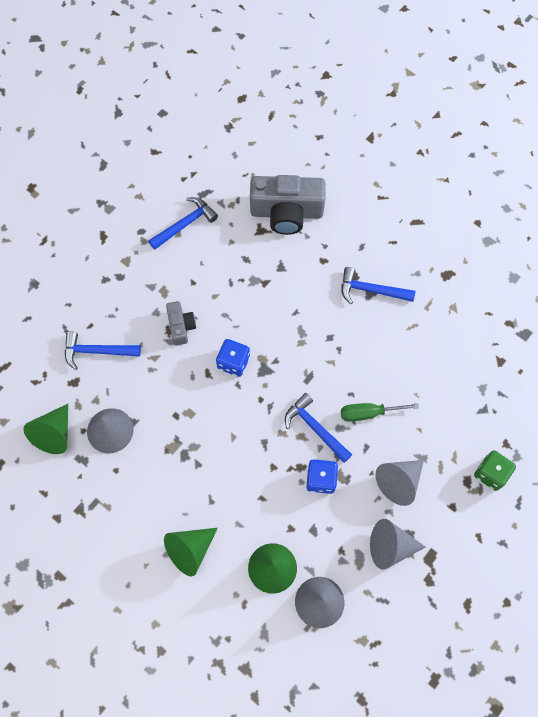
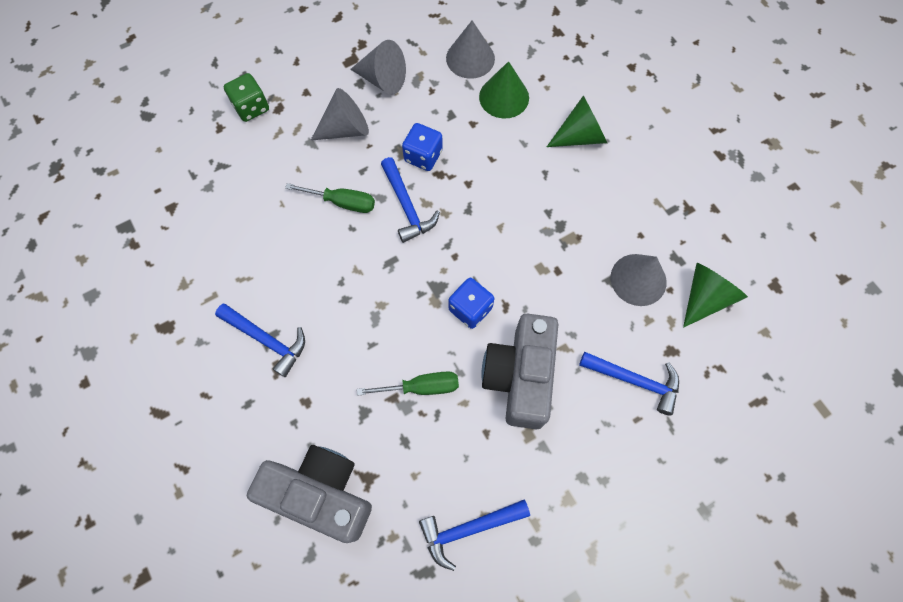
camera: 160 degrees left, 0 degrees up
(181, 326) = (520, 376): grey camera -> grey camera, size x1.94
(248, 296) = (421, 387): none -> green screwdriver

